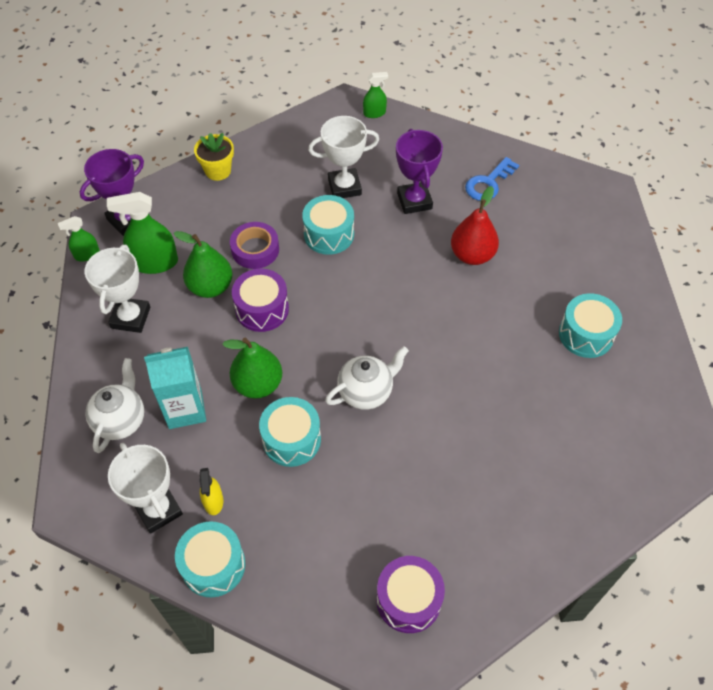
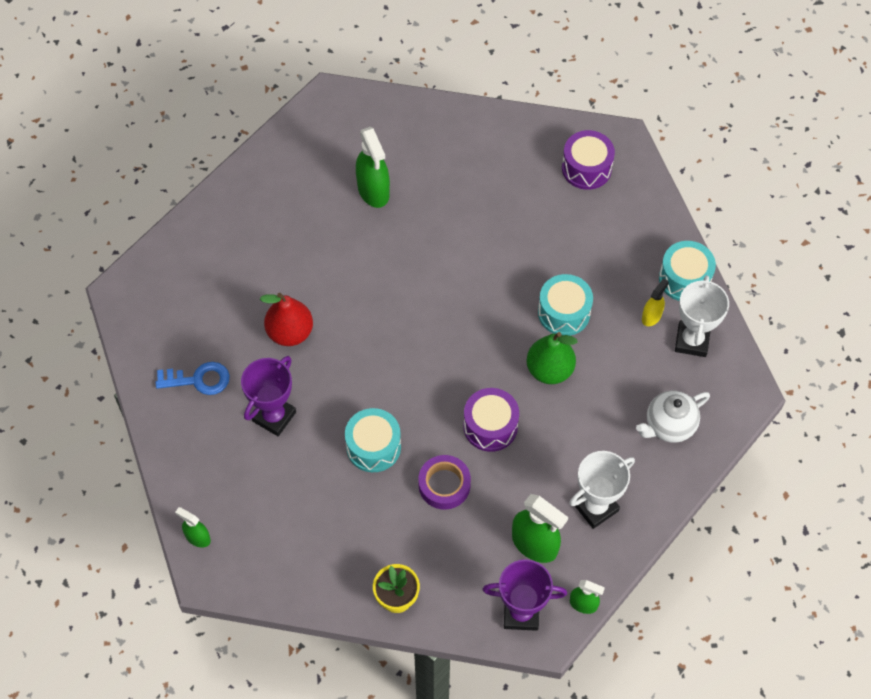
camera: 135 degrees left, 5 degrees up
(185, 409) = (617, 395): turquoise carton -> none
(210, 287) = (510, 481): green pear -> none
(344, 187) = (312, 481): white trophy -> none
(366, 392) = (482, 301): white teapot -> none
(552, 405) = (373, 191): none -> green spray bottle
(586, 334) = (291, 211): turquoise drum -> none

